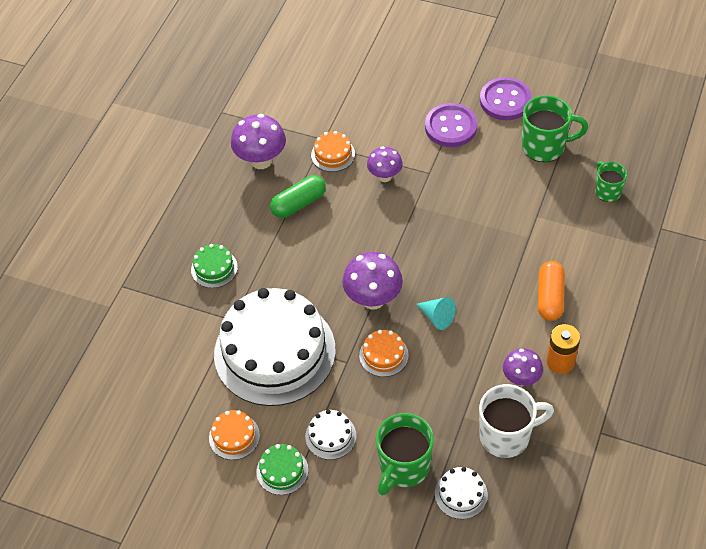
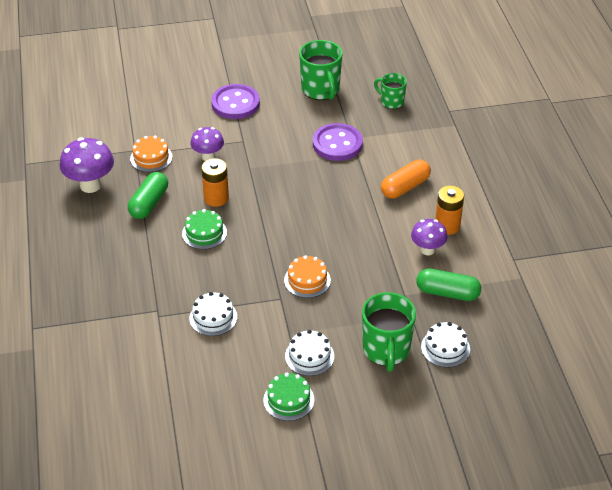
camera: 35 degrees left, 10 degrees down
(214, 268) = (110, 279): green cake -> green cake (204, 233)
(234, 436) = (227, 394): orange cake -> none
(274, 352) = (213, 317): white cake -> white cake, size x0.40
(361, 226) = (216, 198): none -> orange battery
(373, 299) = (267, 245): purple mushroom -> none
(437, 317) = (329, 236): turquoise cone -> none
(505, 100) = (265, 71): purple button -> purple button (337, 144)
(506, 436) = (447, 293): white mug -> green capsule
(545, 146) = (321, 90): green mug -> green mug turned 105 degrees clockwise
(550, 297) = (405, 187): orange capsule -> orange capsule turned 75 degrees clockwise

